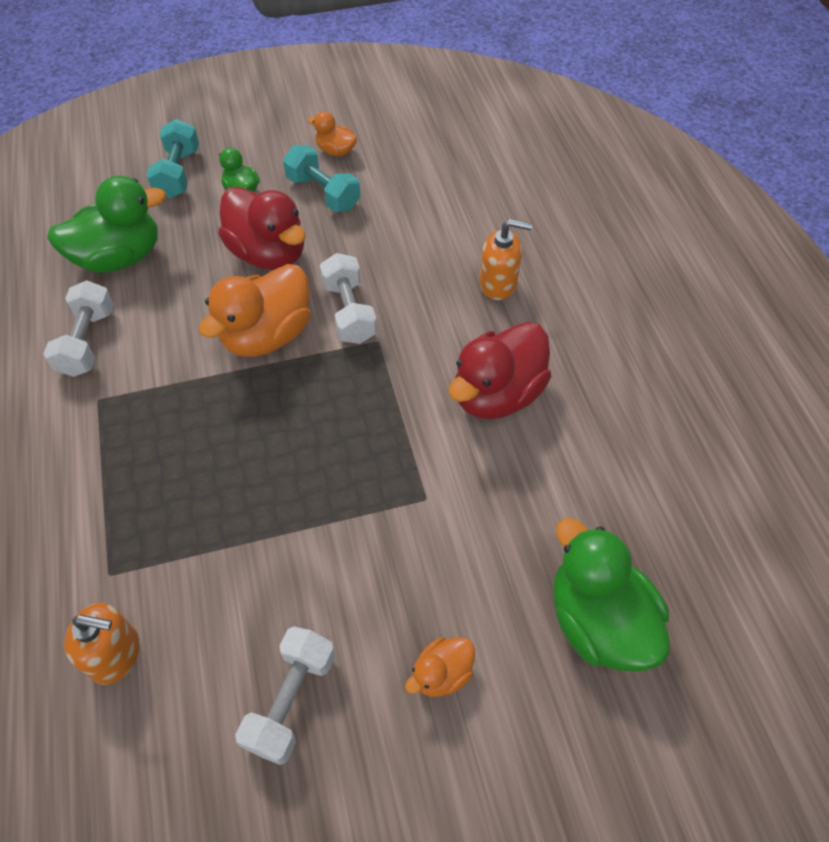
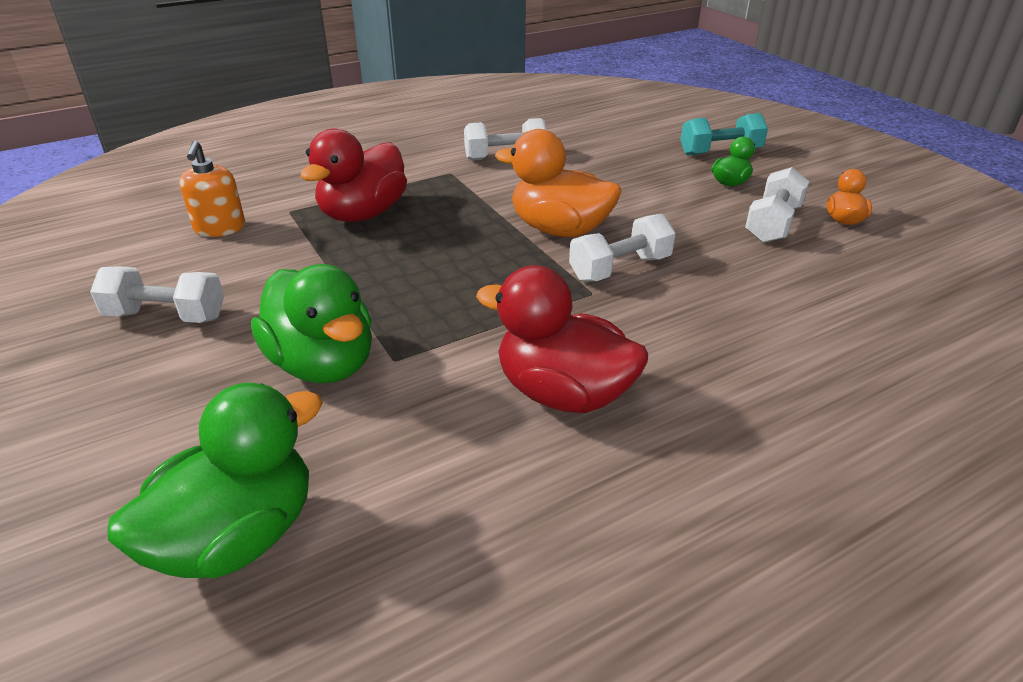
camera: 75 degrees right, 20 degrees down
(119, 257) = (601, 150): green duck -> green duck (323, 364)
(268, 253) = (662, 211): red duck -> red duck (363, 214)
(323, 193) = (772, 224): turquoise dumbbell -> white dumbbell
(441, 674) = (180, 405): orange duck -> none
(498, 284) = (745, 369): orange soap dispenser -> none

